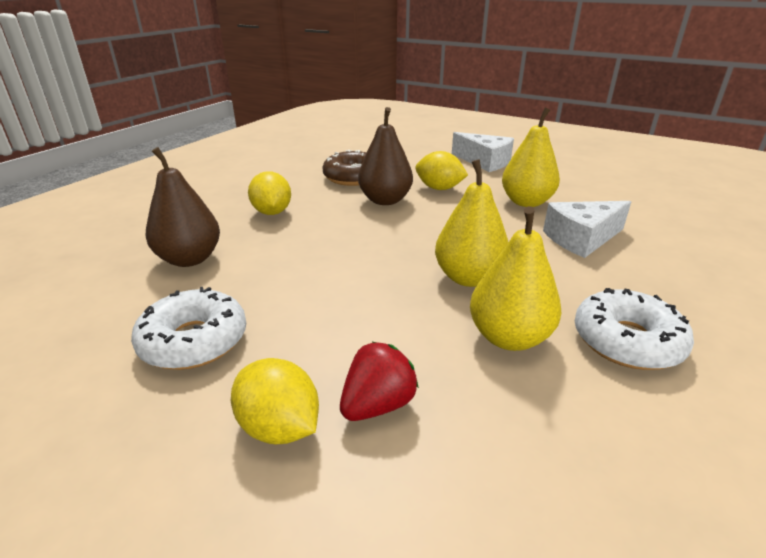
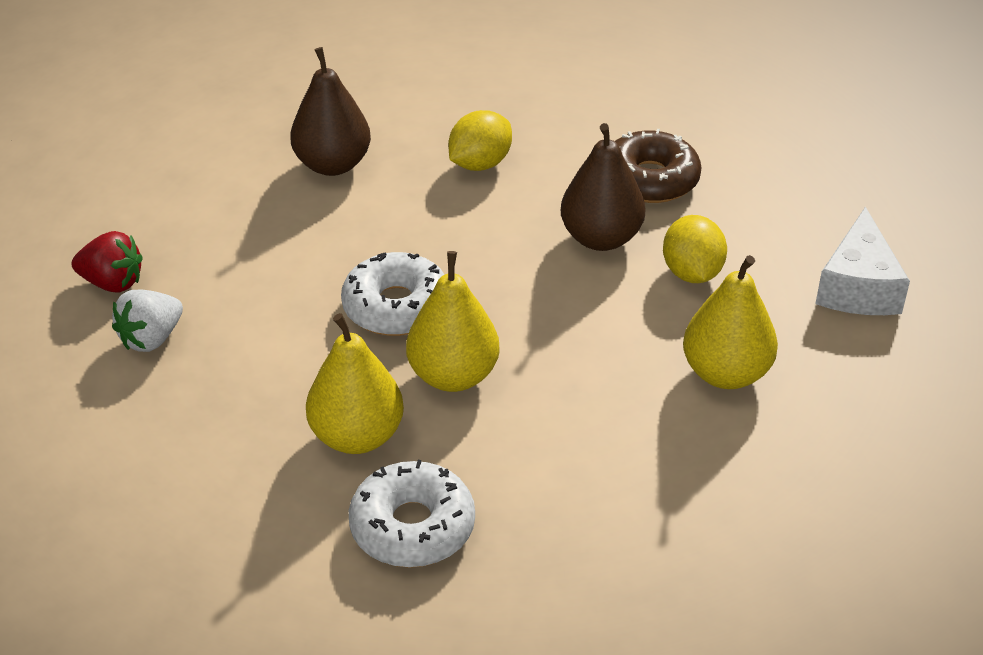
camera: 60 degrees right, 10 degrees up
(194, 341) = (215, 242): white donut -> white donut (396, 307)
(279, 427) = (151, 339): yellow lemon -> white strawberry
(378, 405) = (207, 381): red strawberry -> red strawberry (112, 283)
(581, 239) = (644, 453): white cheese -> none

